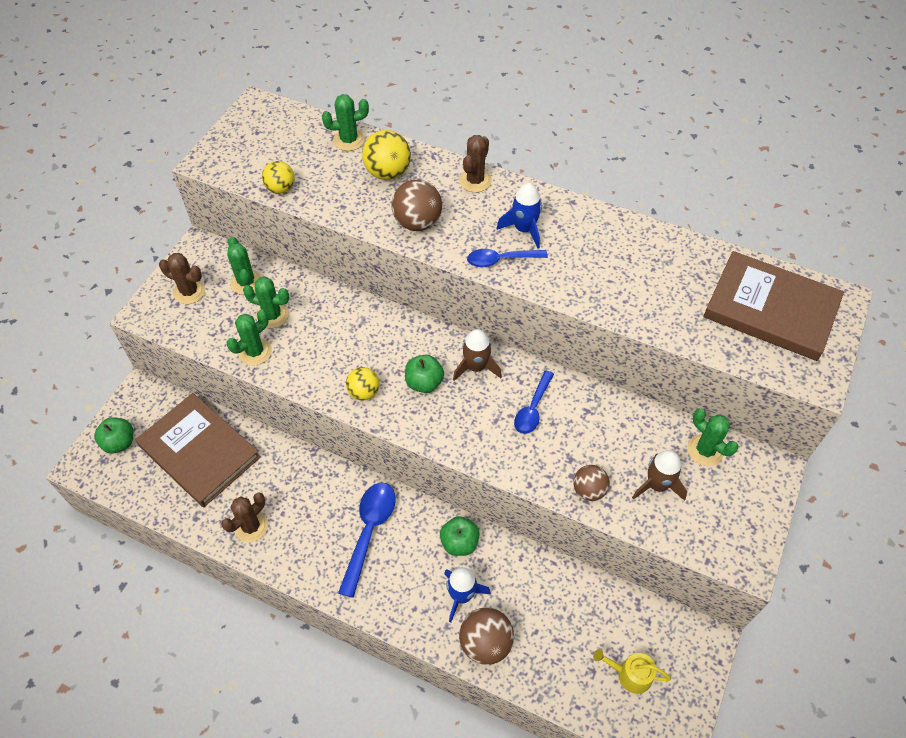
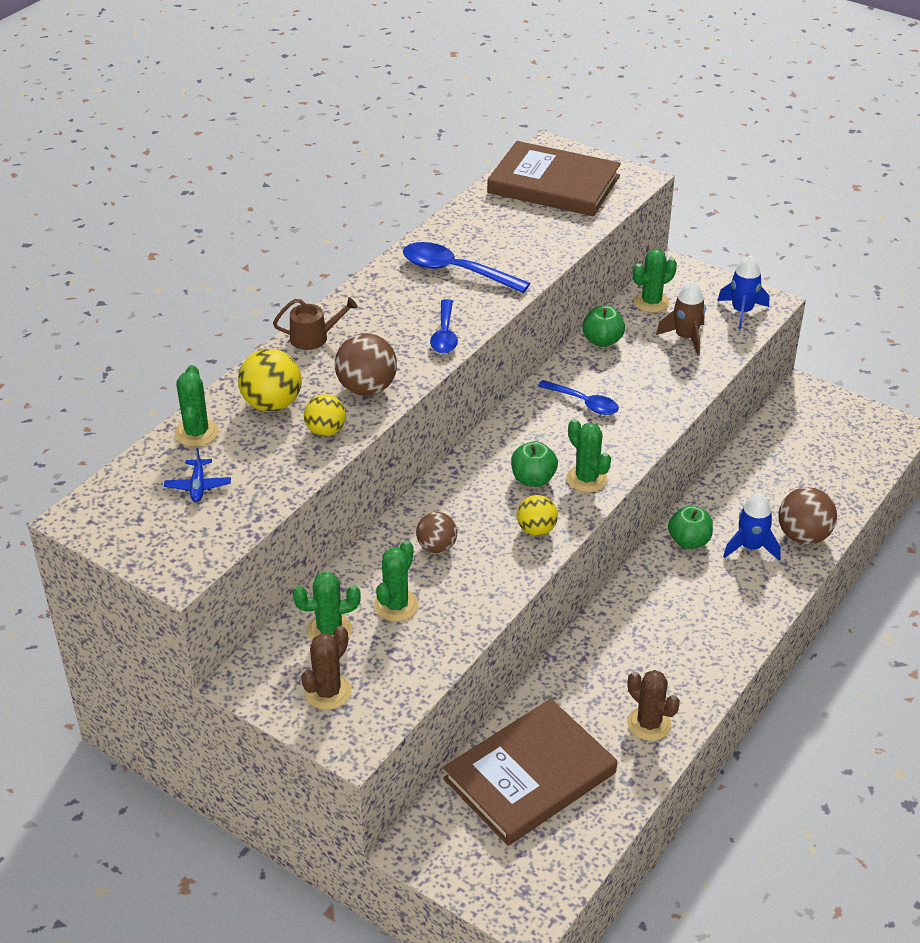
camera: 80 degrees left, 15 degrees down
(119, 442) = (498, 871): green apple -> green apple (602, 341)
(255, 352) = (452, 625): green cactus -> green cactus (586, 479)
(281, 189) = (264, 500): yellow ball -> yellow ball (326, 431)
(292, 153) = (198, 486): none -> blue plane
(369, 532) = (667, 614): blue spoon -> blue spoon (455, 271)
(475, 181) = (314, 337): brown cactus -> brown watering can
(476, 367) = (520, 436): brown rocket -> none
(524, 229) = (404, 312): blue rocket -> blue rocket (742, 311)
(589, 490) = (686, 380): brown ball -> brown ball (436, 547)
(630, 674) = (835, 443): yellow watering can -> none
(770, 309) = (553, 184): brown book -> brown book turned 75 degrees clockwise

